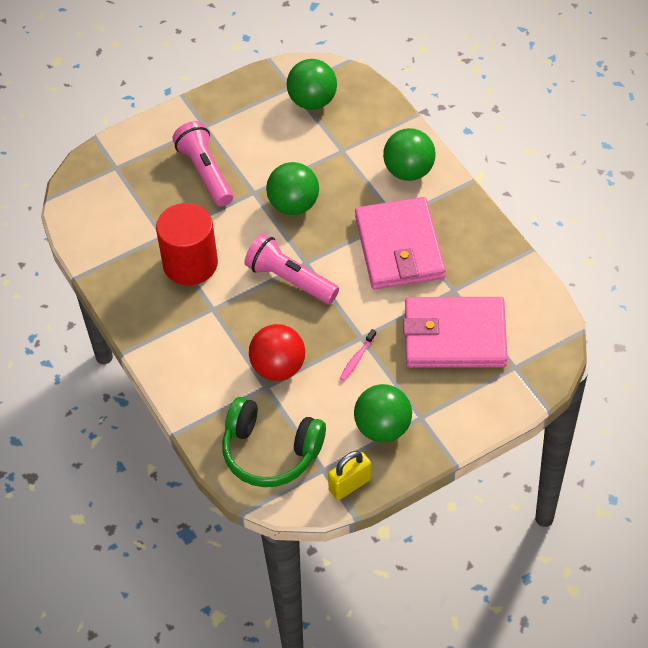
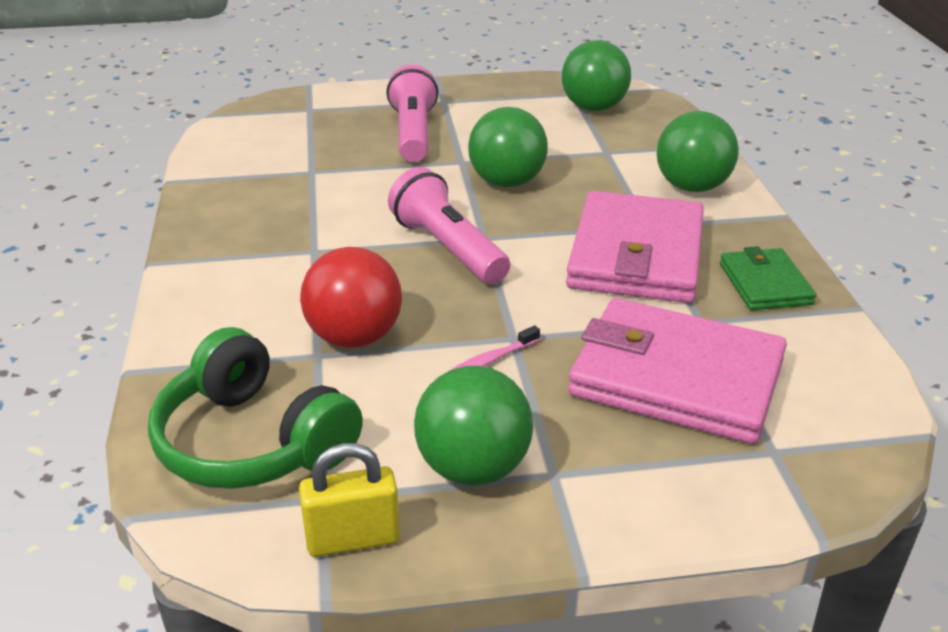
camera: 20 degrees right, 20 degrees down
(190, 264) = (323, 202): red cylinder -> none
(477, 248) = (765, 284): none -> green wallet

